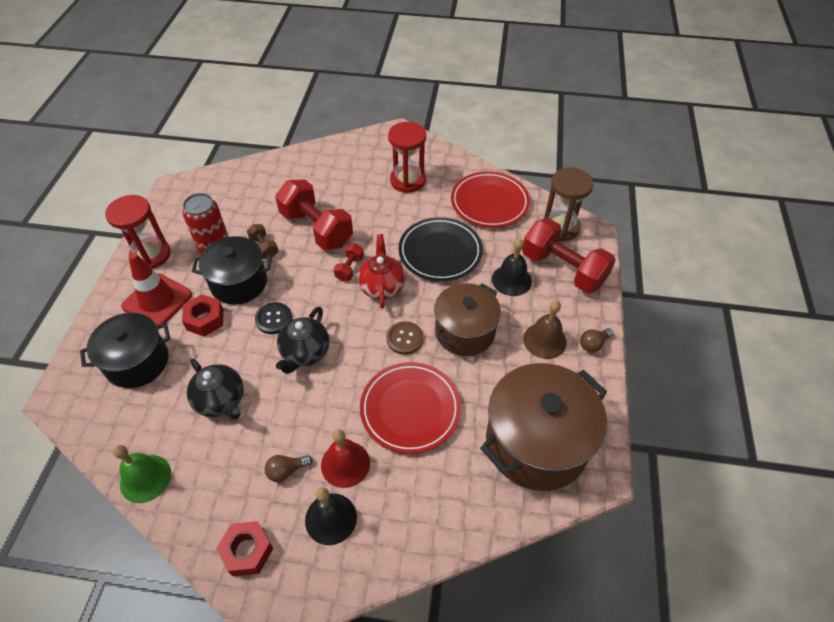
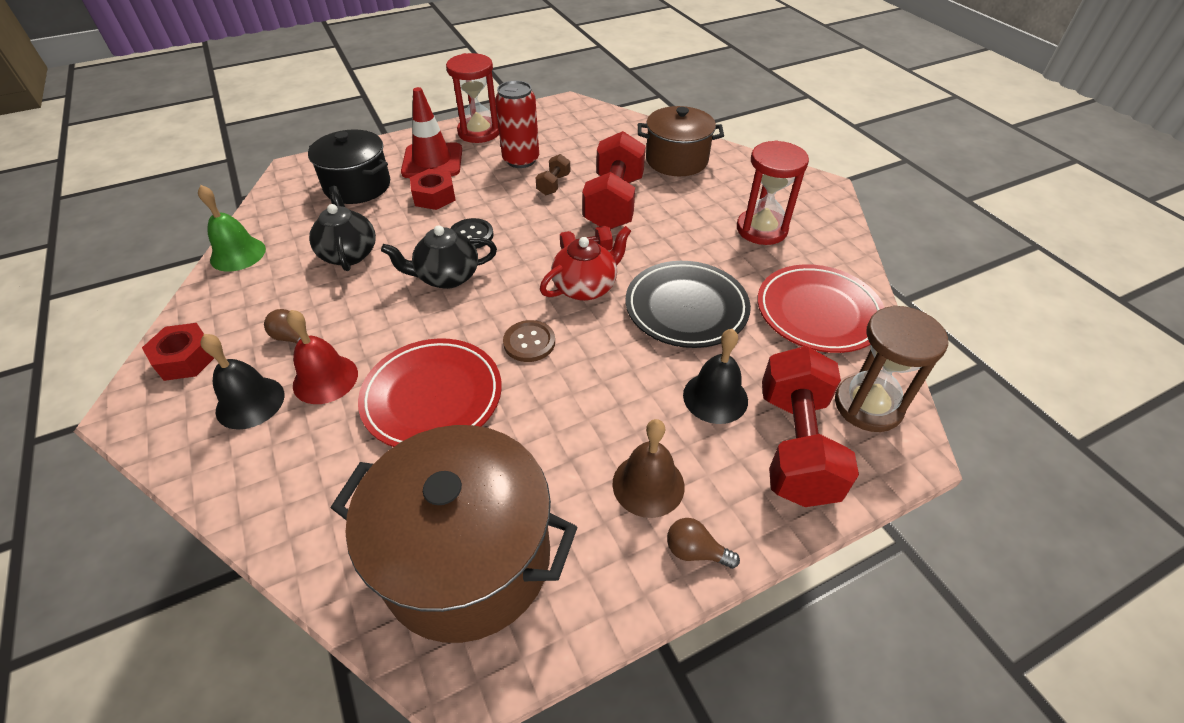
camera: 55 degrees right, 5 degrees down
(221, 400) = (349, 253): black teapot -> black teapot turned 150 degrees clockwise
(239, 283) = (495, 193): black pot -> none
(465, 332) = (586, 391): brown pot -> brown pot (676, 160)

